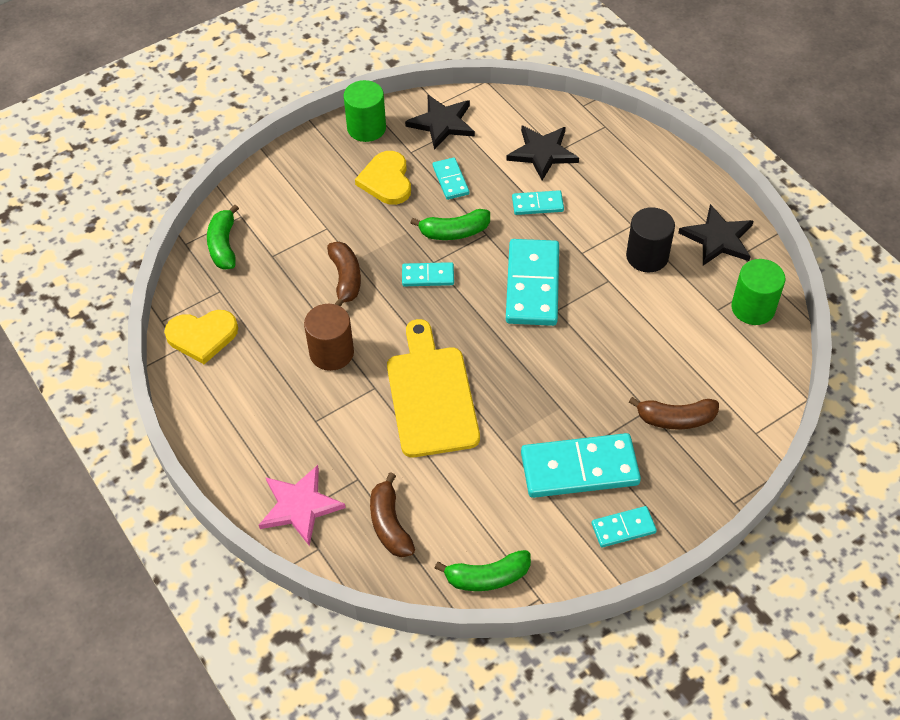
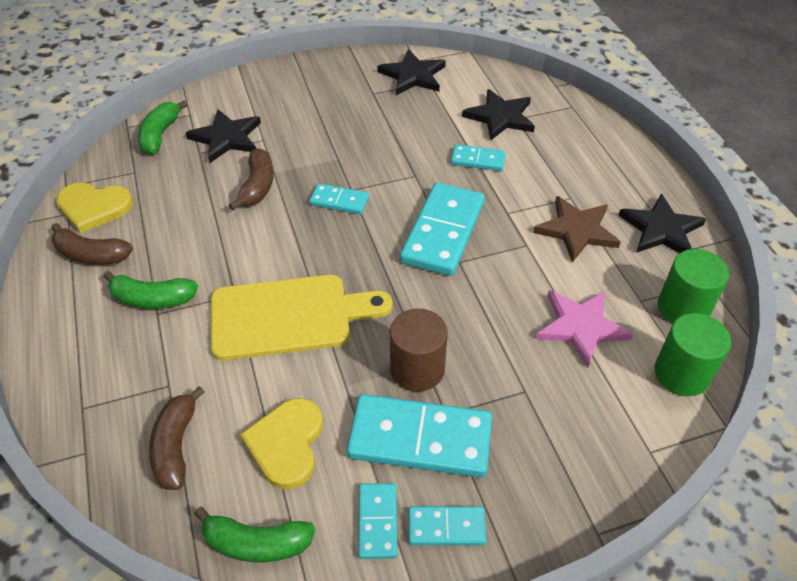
camera: 15 degrees right, 5 degrees down
(291, 234) = (226, 138): none -> black star
(300, 506) = (92, 399): pink star -> pink star (581, 327)
(331, 353) = (208, 250): brown cylinder -> brown cylinder (417, 369)
(366, 128) = (341, 67): green cylinder -> green cylinder (681, 374)
(386, 180) = (338, 111): yellow heart -> yellow heart (286, 444)
(431, 395) = (289, 316): yellow cutting board -> yellow cutting board turned 75 degrees clockwise
(451, 180) = (400, 123): turquoise domino -> turquoise domino (378, 522)
(454, 232) = (384, 167): green banana -> green banana (152, 299)
(647, 256) = (576, 230): black cylinder -> brown star
(676, 419) = (555, 410): brown banana -> brown banana (91, 255)

